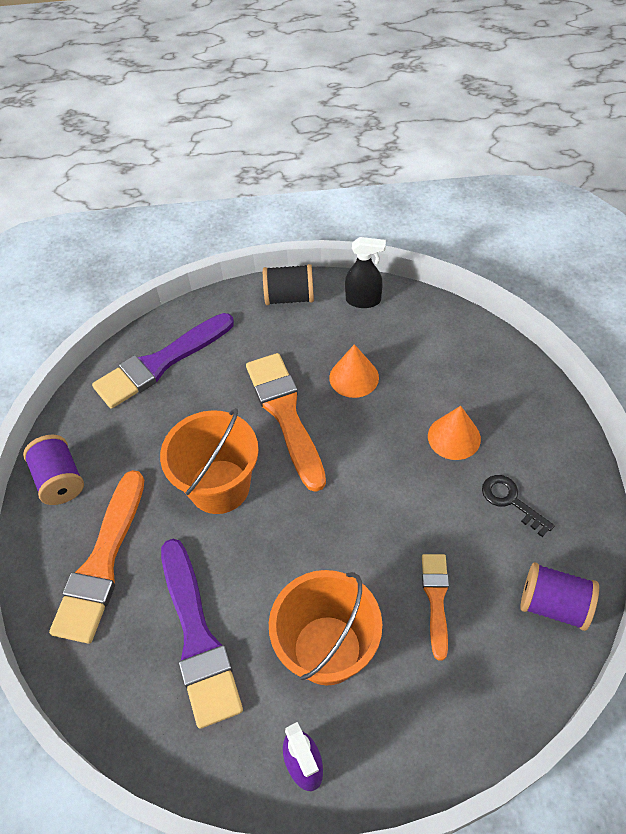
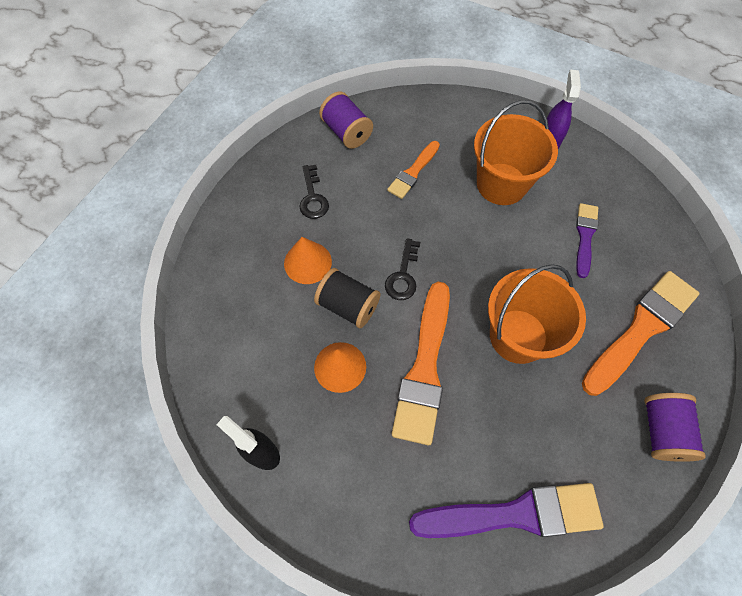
camera: 150 degrees left, 10 degrees up
(197, 637) = (585, 237): purple brush -> purple brush, size x0.55
(289, 297) = (330, 513): black spool -> black spool (348, 306)
(359, 478) = (403, 275): none -> black key

